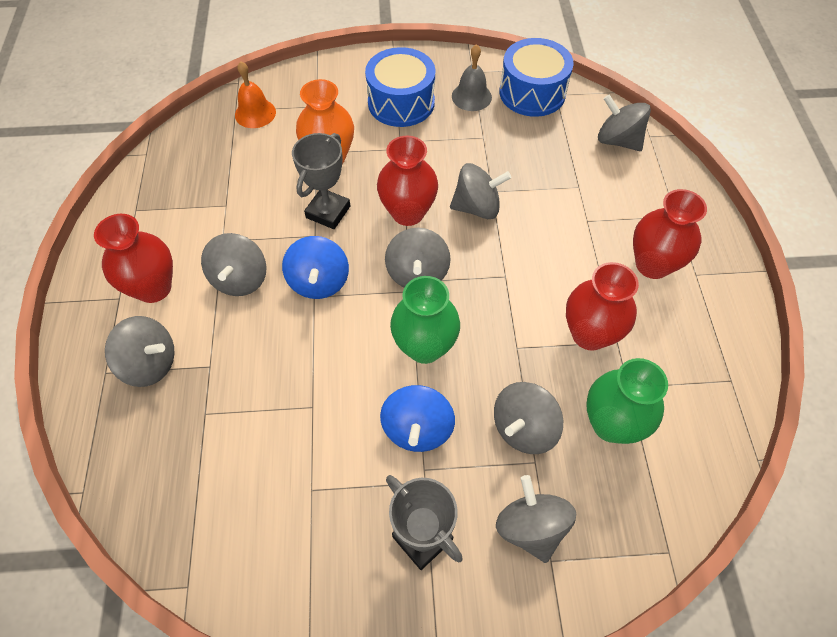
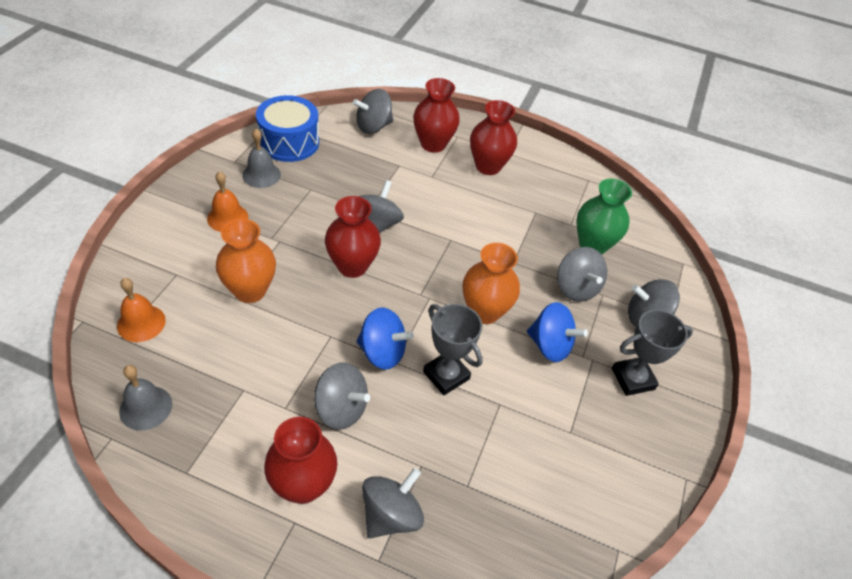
camera: 70 degrees left, 10 degrees down
(180, 158) = (146, 407): none -> grey bell
(328, 212) = (312, 316): grey trophy -> grey trophy (446, 375)
(401, 102) = (227, 218): blue drum -> orange bell
(417, 273) = (416, 286): grey spinning top -> none
(424, 347) = (484, 311): green vase -> orange vase
(589, 334) = (523, 222): red vase -> red vase (433, 144)

